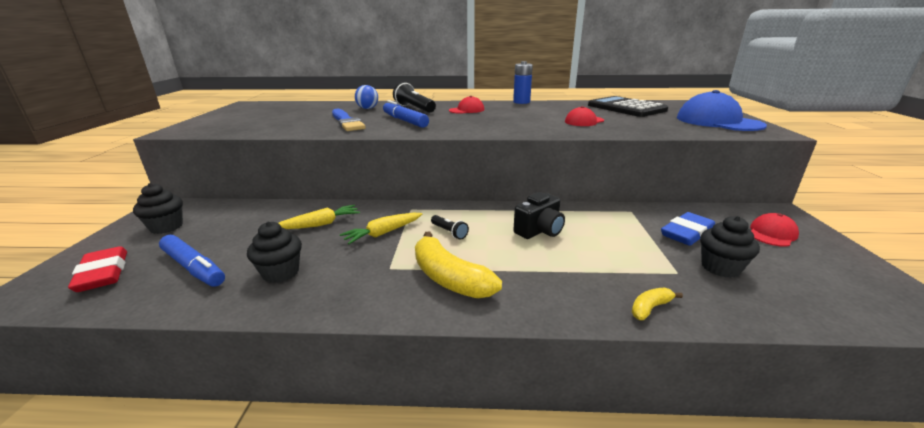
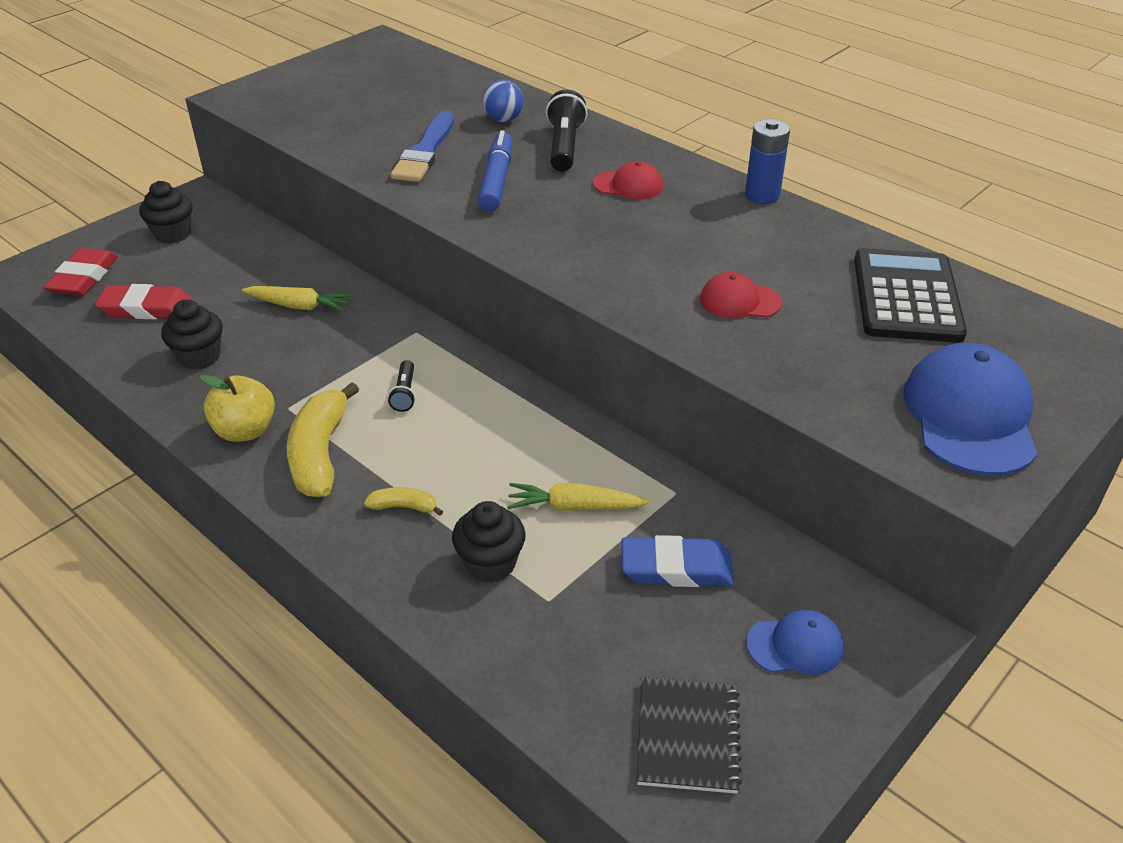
camera: 40 degrees right, 15 degrees up
(193, 267) = (146, 308): blue marker -> red eraser
(379, 292) = (245, 431): none -> yellow apple
(383, 233) = (340, 355): yellow carrot -> yellow carrot (574, 507)
(539, 231) = (502, 451): black camera -> none
(650, 308) = (440, 609): yellow banana -> yellow banana (404, 507)
(720, 267) = (610, 629): black cupcake -> black cupcake (490, 564)
(772, 234) = (795, 645): red cap -> blue cap
(830, 286) = (688, 736): none -> black notebook

